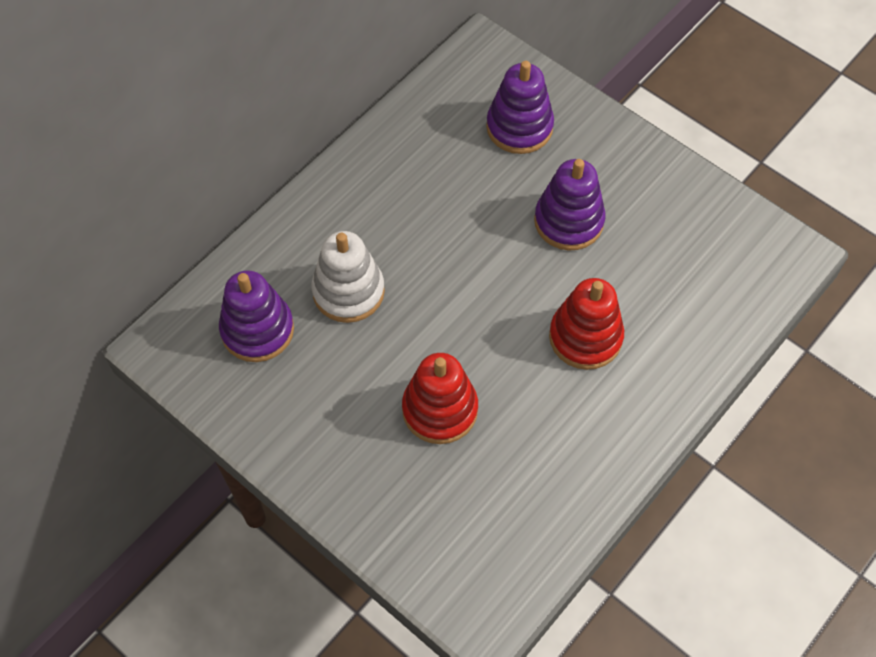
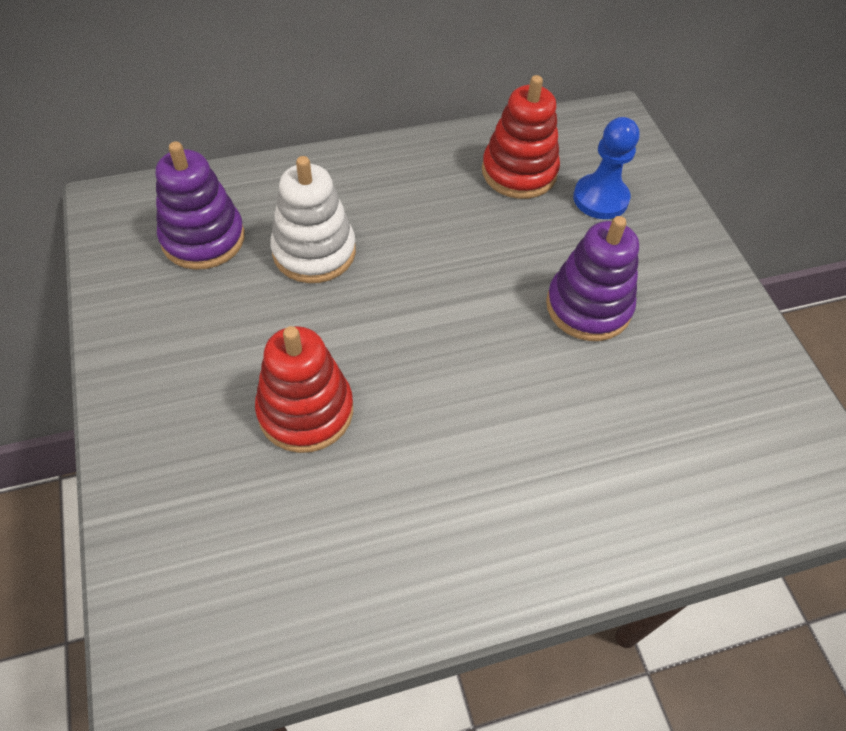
camera: 30 degrees right, 5 degrees down
(519, 127) = (600, 199): purple stacking toy -> blue pawn
(585, 337) = (520, 430): red stacking toy -> red stacking toy (519, 172)

